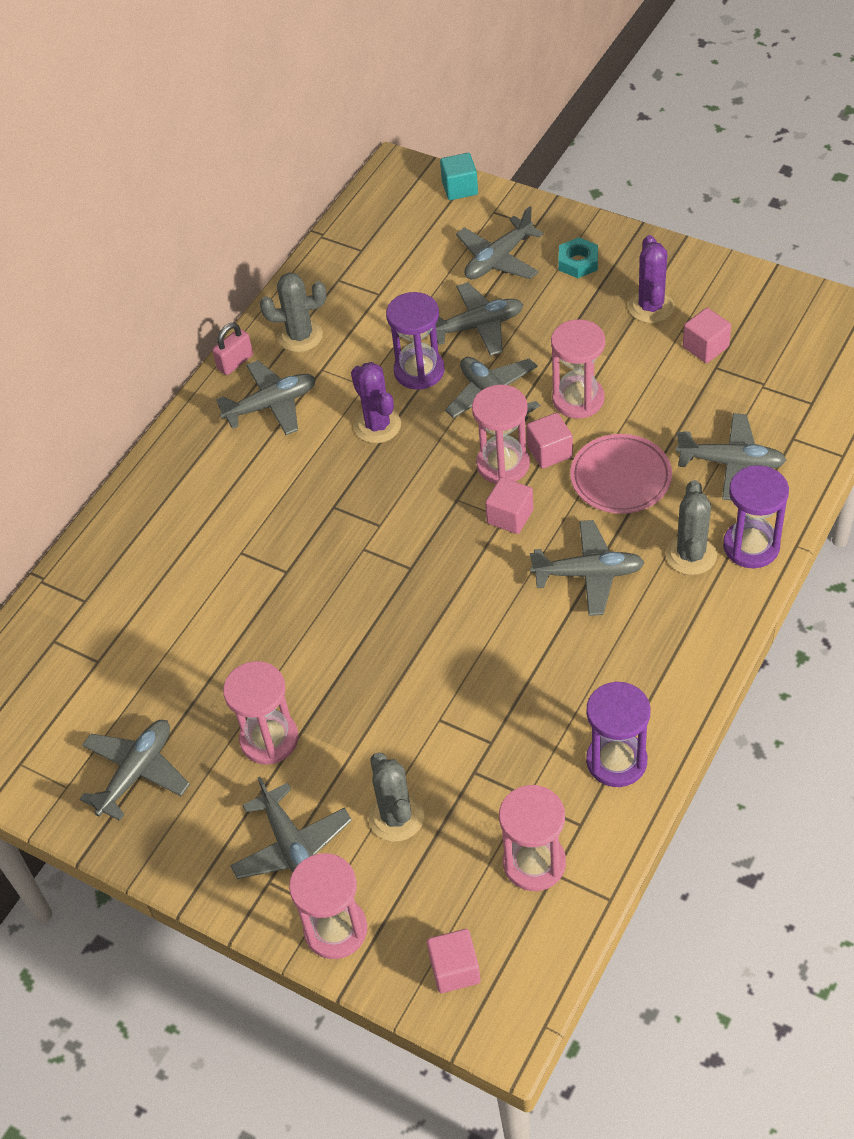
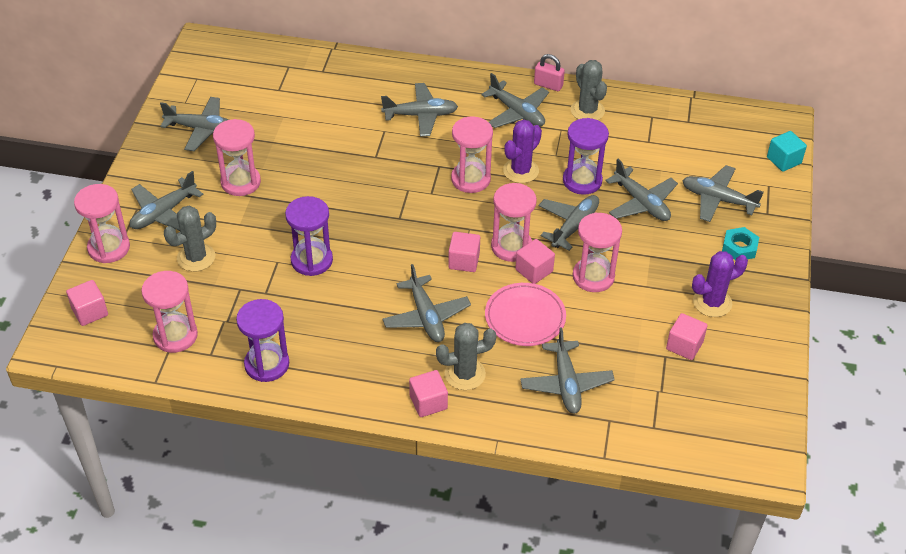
camera: 65 degrees right, 5 degrees down
(229, 506) = (420, 115): none -> grey plane
(371, 479) = (470, 179): none -> pink hourglass
(724, 600) = (428, 402): none -> pink cube
(751, 546) = (486, 410): purple hourglass -> purple hourglass (312, 260)

